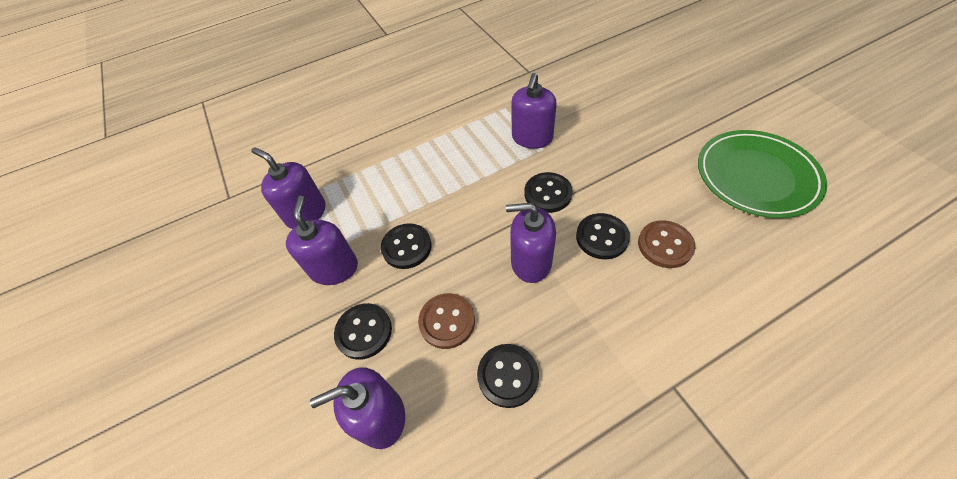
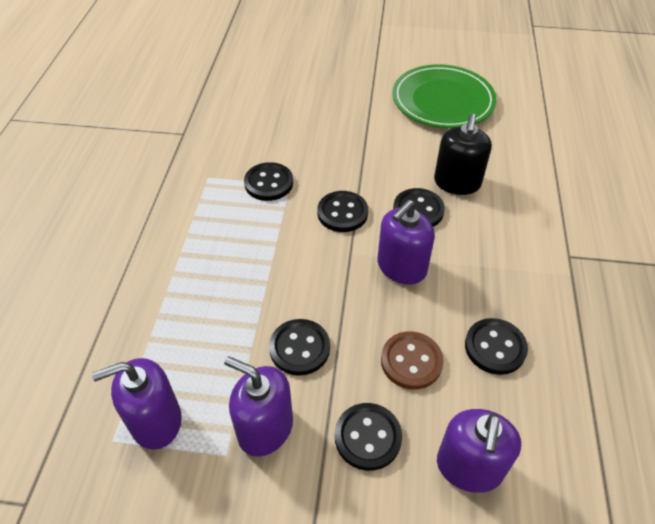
camera: 60 degrees left, 5 degrees down
(532, 138) = (268, 183): purple soap dispenser -> black button
(665, 245) = (457, 182): brown button -> black soap dispenser

